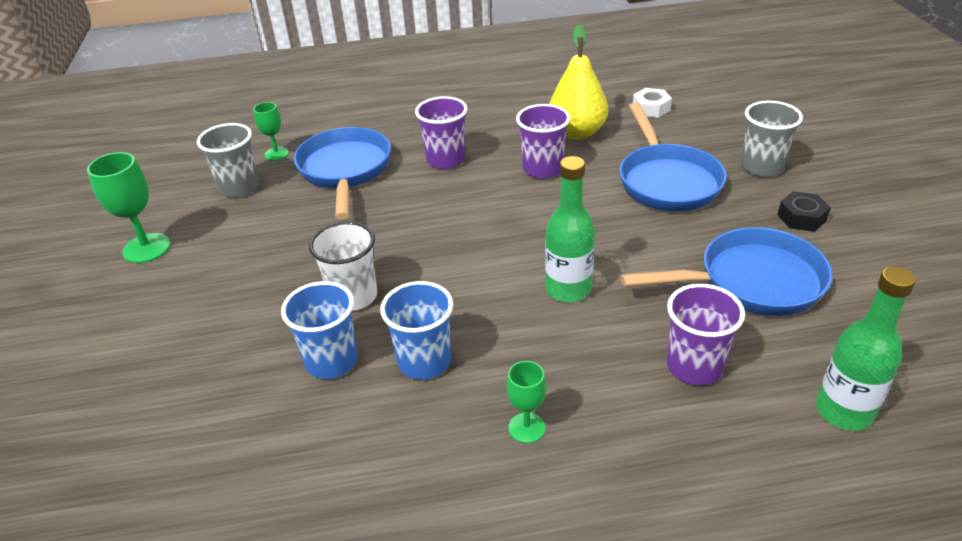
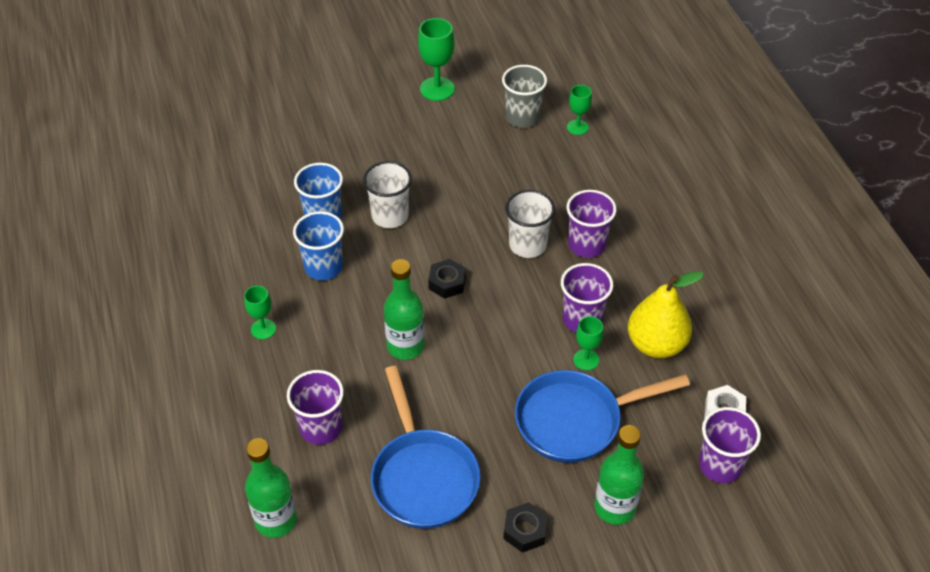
camera: 80 degrees right, 10 degrees up
(345, 171) = (557, 178): blue pan -> none
(435, 195) = (527, 245): none -> white cup
(476, 253) = (447, 283): none -> black nut
(593, 170) = (586, 360): none -> green goblet
(707, 115) = (720, 465): none -> purple cup
(761, 167) = (615, 507): grey cup -> green bottle

